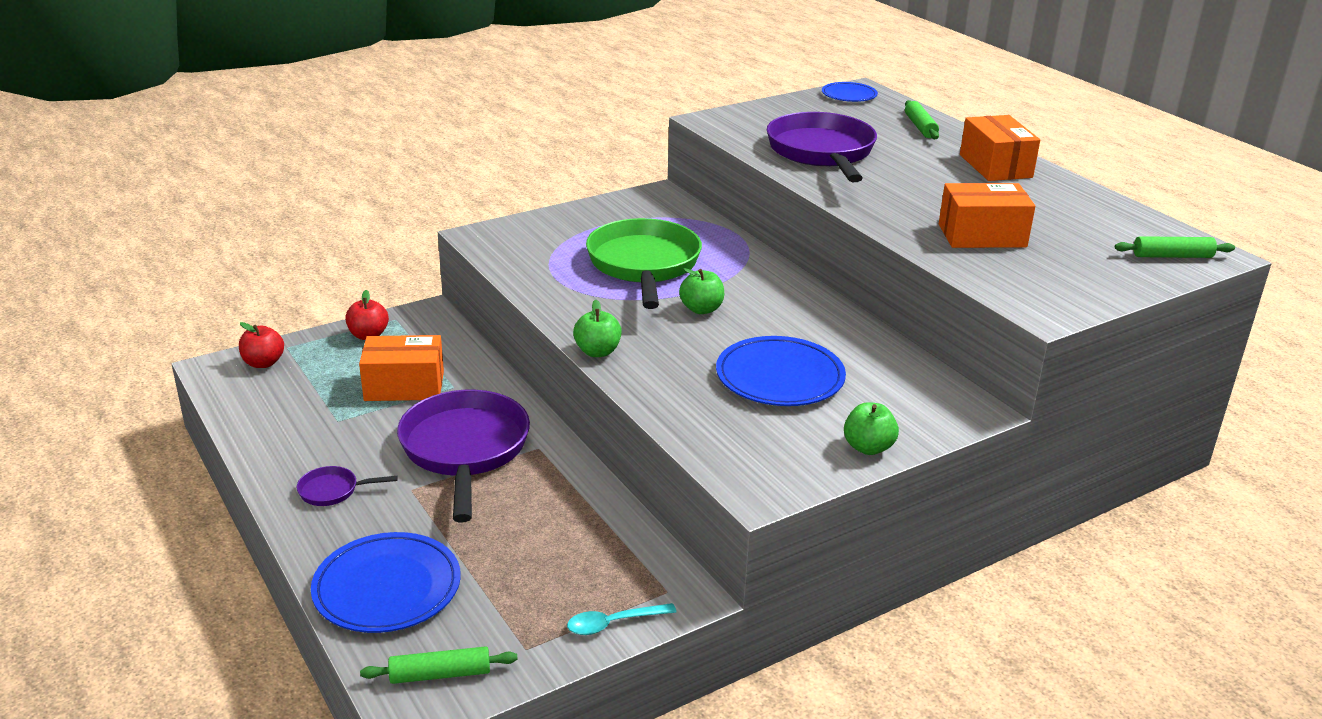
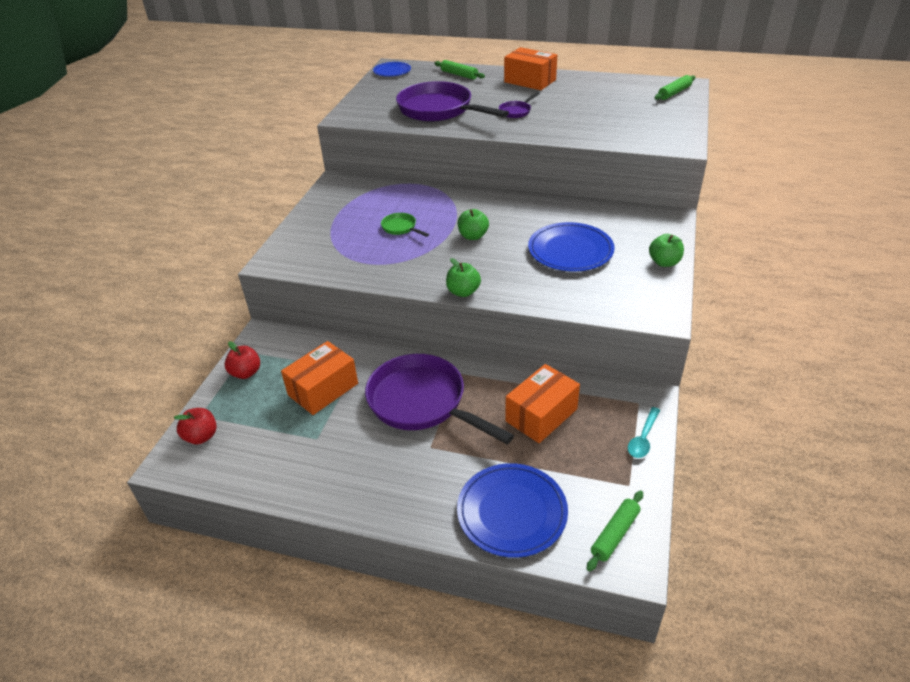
camera: 40 degrees left, 10 degrees up
(332, 491) = (386, 482): purple pan -> purple pan (516, 111)
(644, 265) = (400, 228): green pan -> green pan, size x0.42
(982, 235) = (589, 120): orange box -> orange box (541, 415)

